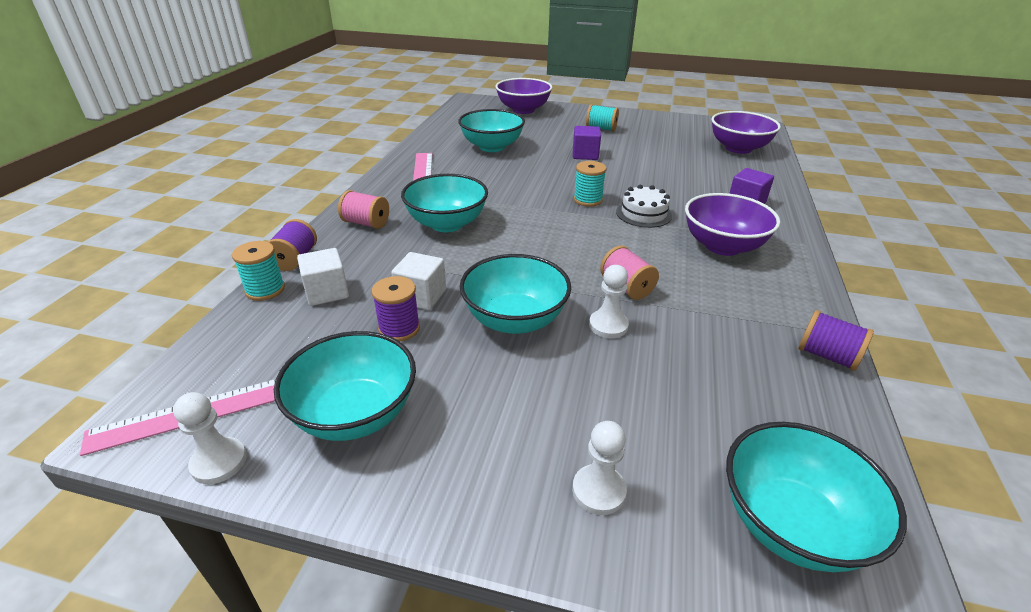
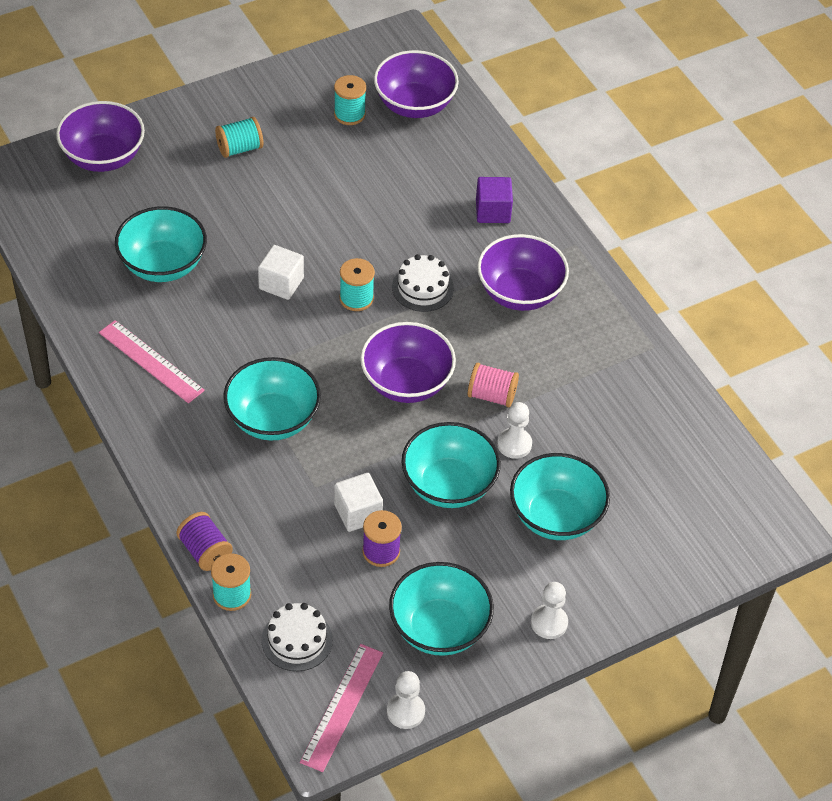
camera: 45 degrees left, 15 degrees up
(249, 343) = (297, 640): none -> white cake
(327, 292) = (282, 561): white cube -> white cube (281, 283)
(366, 223) = (201, 469): pink spool -> none
(565, 249) = (406, 383): none -> purple bowl
(585, 155) = (276, 217): purple cube -> none
(598, 491) = (617, 568): white pawn -> white pawn (549, 623)
(687, 139) = (349, 114): none -> turquoise spool
(791, 524) = (716, 516): turquoise bowl -> turquoise bowl (556, 516)
(827, 356) = (664, 374): purple spool -> none

